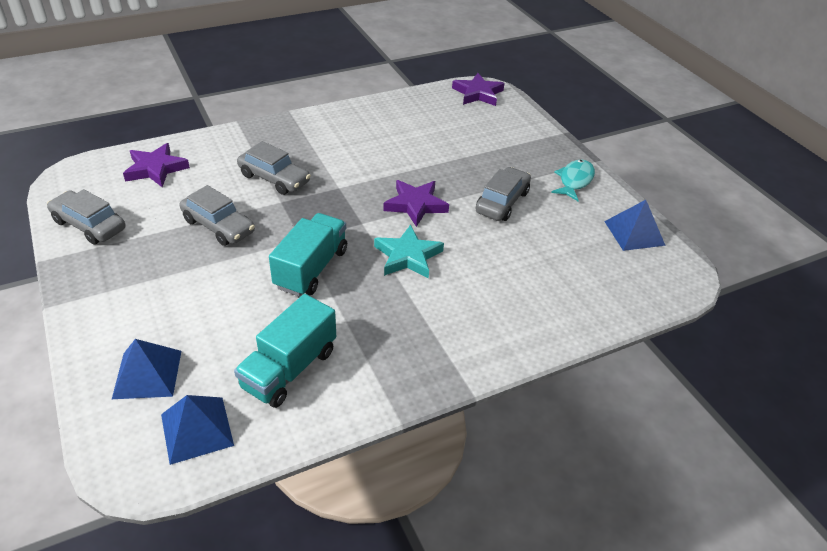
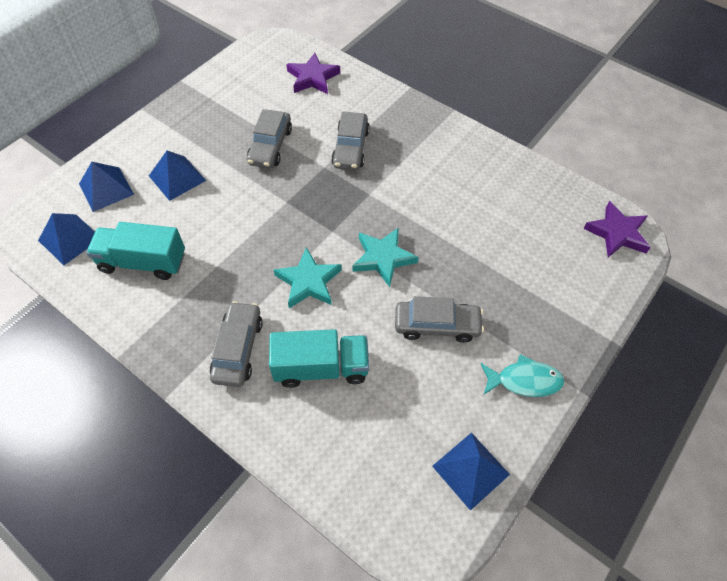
camera: 65 degrees right, 15 degrees up
(89, 225) = (228, 81): grey car -> grey car (238, 349)
(192, 307) = (177, 178): none -> blue pyramid
(311, 269) = (255, 224): turquoise truck -> turquoise truck (321, 368)
(415, 205) = (383, 258): purple star -> turquoise star

